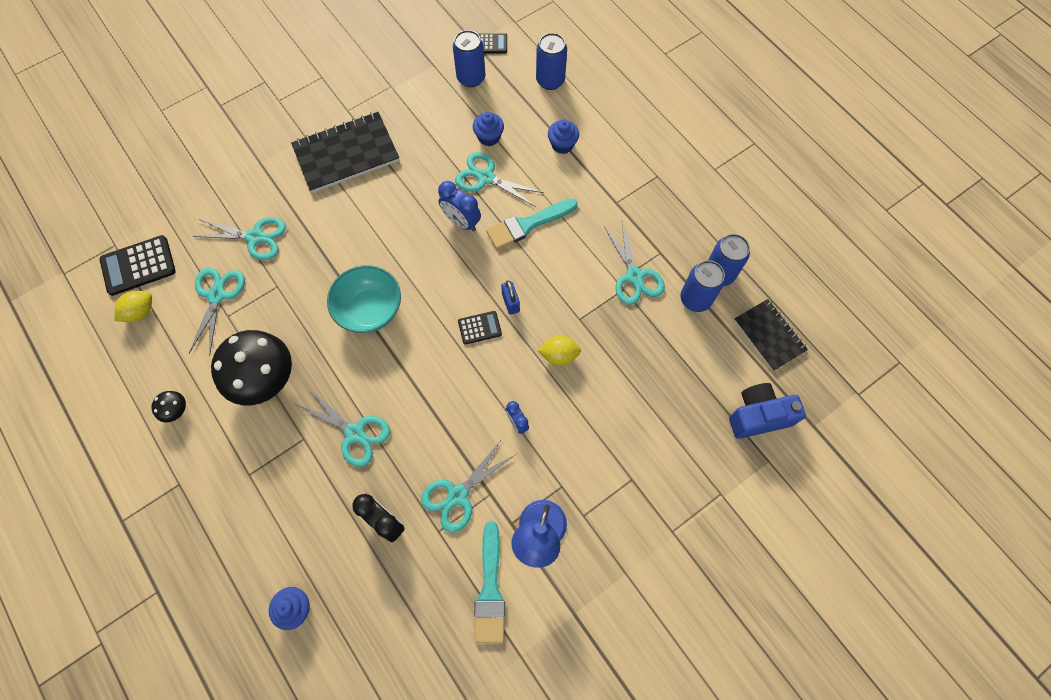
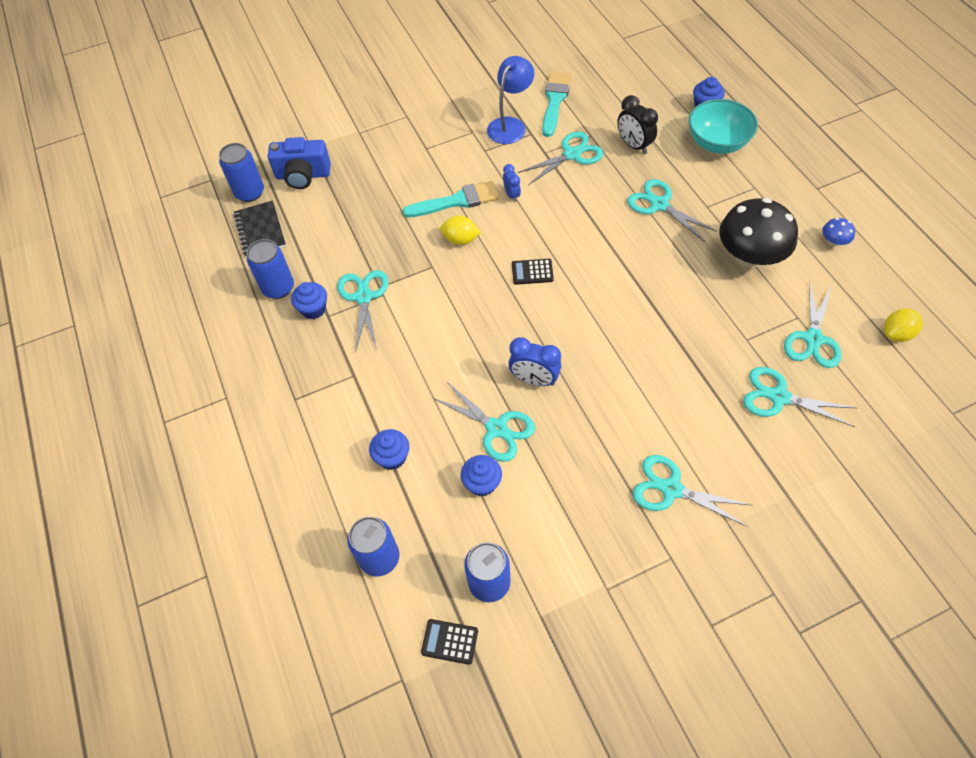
camera: 165 degrees left, 10 degrees down
(138, 265) = (914, 384): black calculator -> none
(176, 410) = (833, 242): black mushroom -> blue mushroom
(346, 154) = (671, 489): black notebook -> turquoise scissors
(370, 310) = (643, 302): turquoise bowl -> turquoise bowl (717, 143)
(461, 222) = (534, 379): blue clock -> blue clock turned 150 degrees clockwise
(510, 302) = (496, 290): blue padlock -> none
(528, 225) = (460, 365): turquoise brush -> turquoise brush (456, 201)
(676, 257) = (313, 309): none -> blue cupcake
(695, 299) = (312, 269): blue can -> blue can (250, 193)

